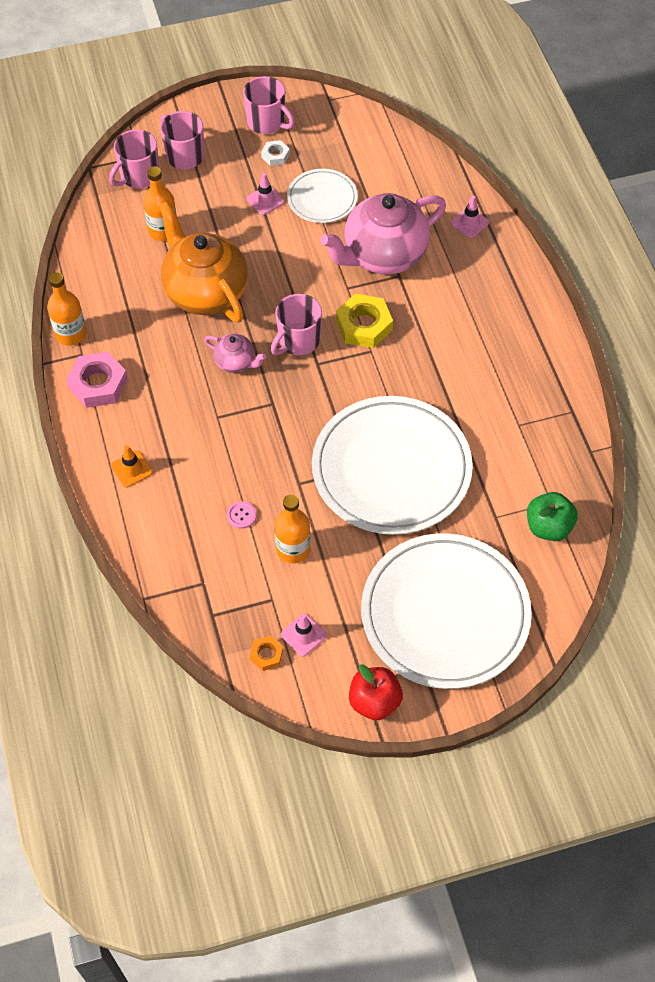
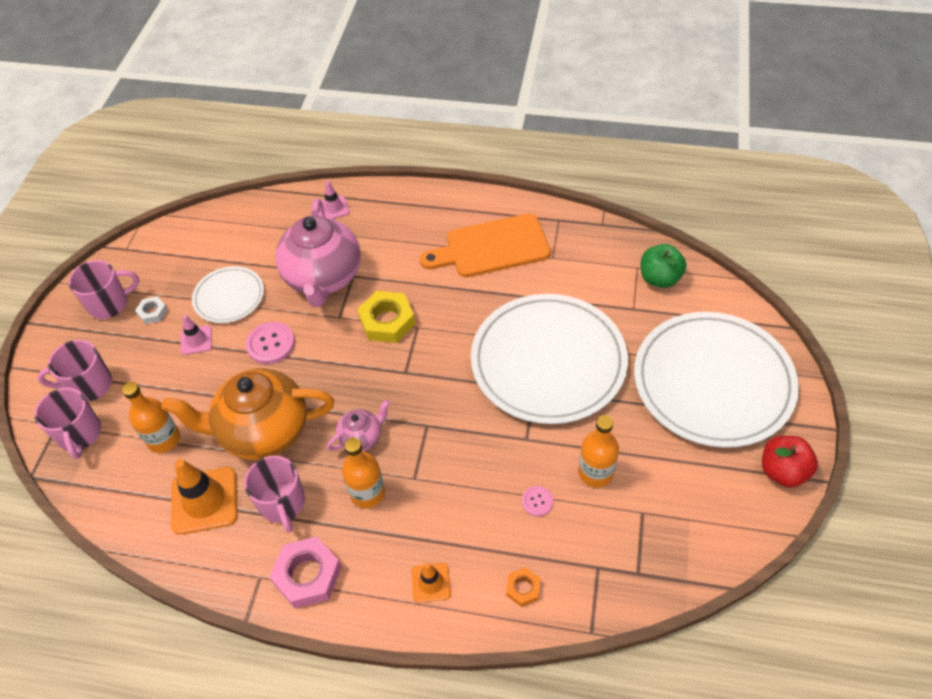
camera: 60 degrees left, 5 degrees down
(71, 334) = (227, 578): orange bottle -> orange bottle (367, 493)
(125, 286) = (204, 500): none -> orange traffic cone
(266, 655) = (701, 541): orange nut -> orange nut (523, 588)
(291, 253) = (270, 344): none -> pink button
(298, 341) = (370, 377): pink mug -> pink mug (282, 504)
(303, 635) = (692, 501): pink traffic cone -> none
(501, 369) = (492, 247): none -> orange cutting board

